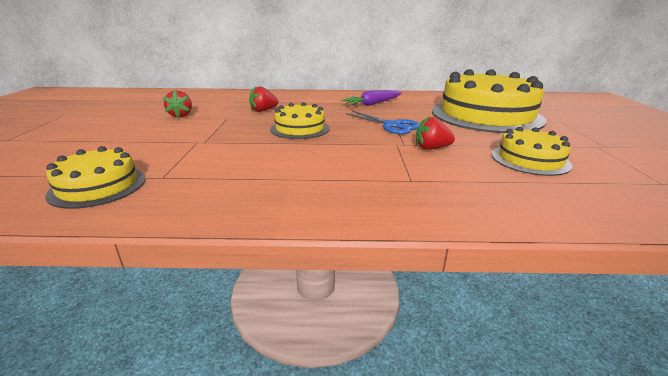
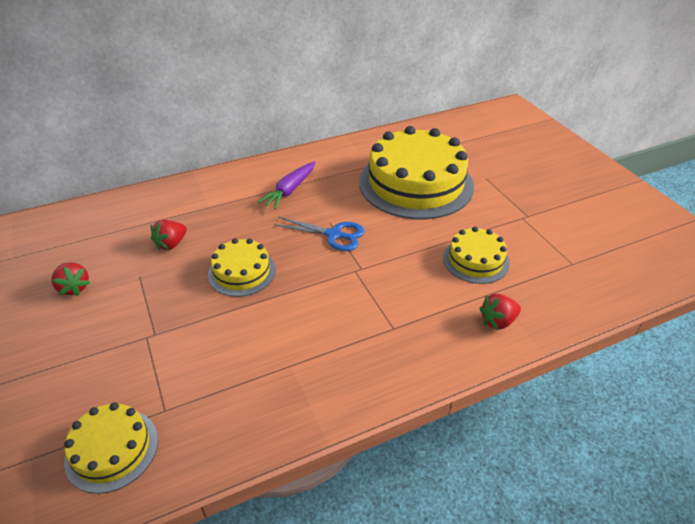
camera: 25 degrees left, 15 degrees up
(431, 148) = (389, 268): red strawberry -> red strawberry (498, 321)

